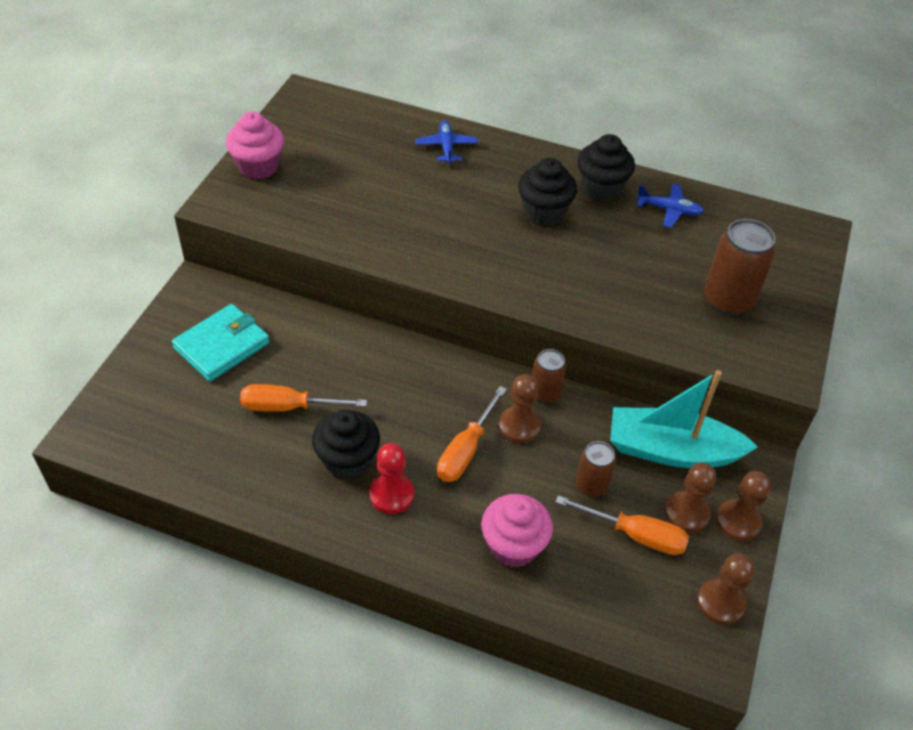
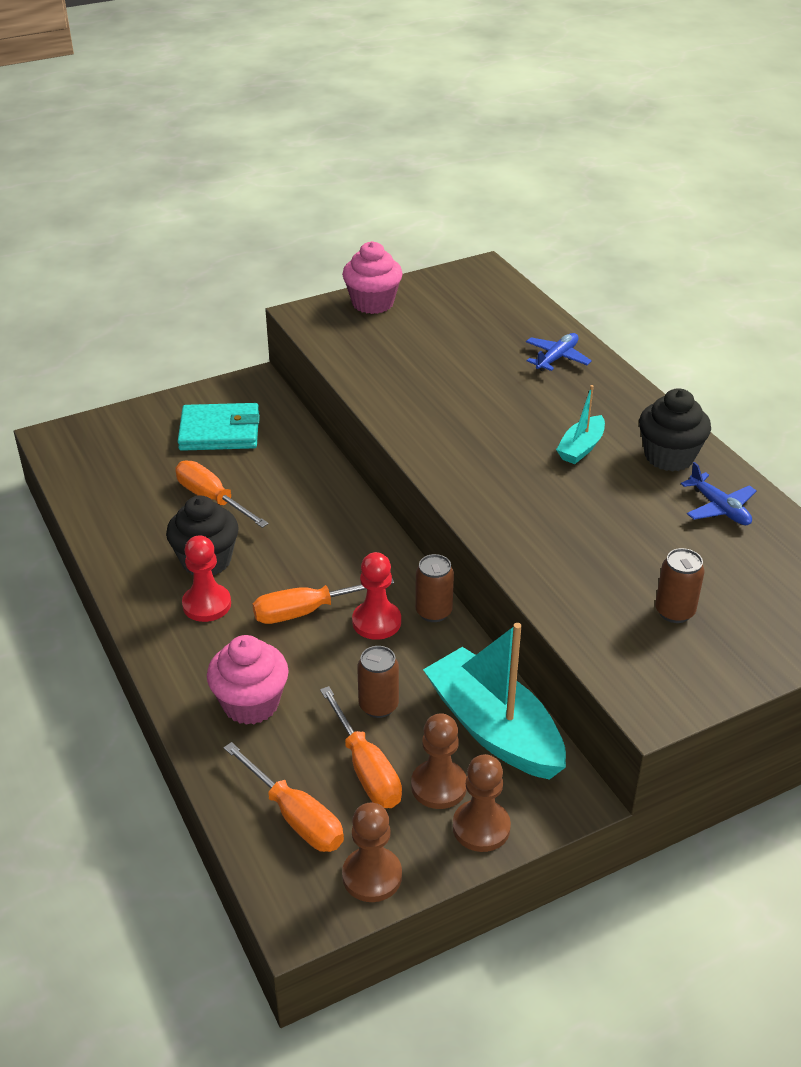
camera: 45 degrees right, 10 degrees down
(519, 426) = (376, 622): brown pawn -> red pawn
(544, 212) = (581, 448): black cupcake -> turquoise boat
(635, 601) = (295, 816): none -> orange screwdriver
(727, 300) = (674, 612): brown can -> brown can, size x0.60

